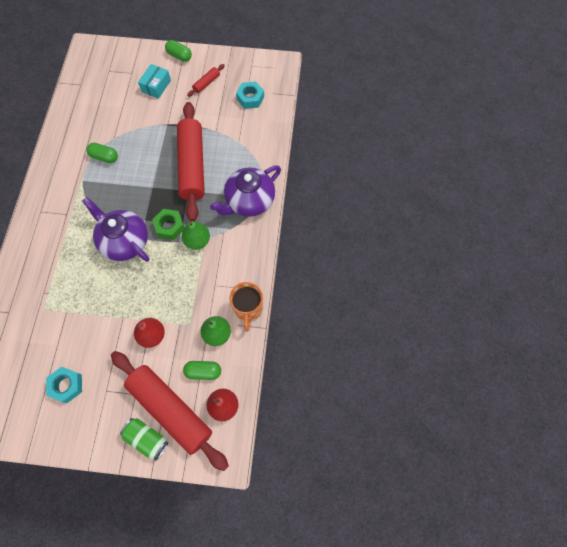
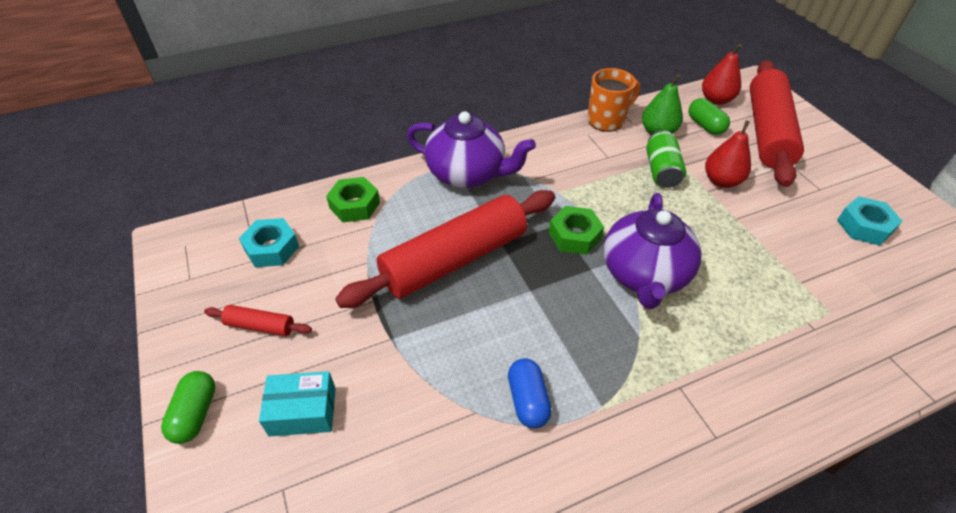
camera: 120 degrees left, 20 degrees down
(104, 157) = (527, 400): green capsule -> blue capsule
(147, 439) = (812, 136): green can -> green can (661, 171)
(197, 241) = (568, 197): green pear -> none
(258, 139) = (355, 205): none -> green nut

